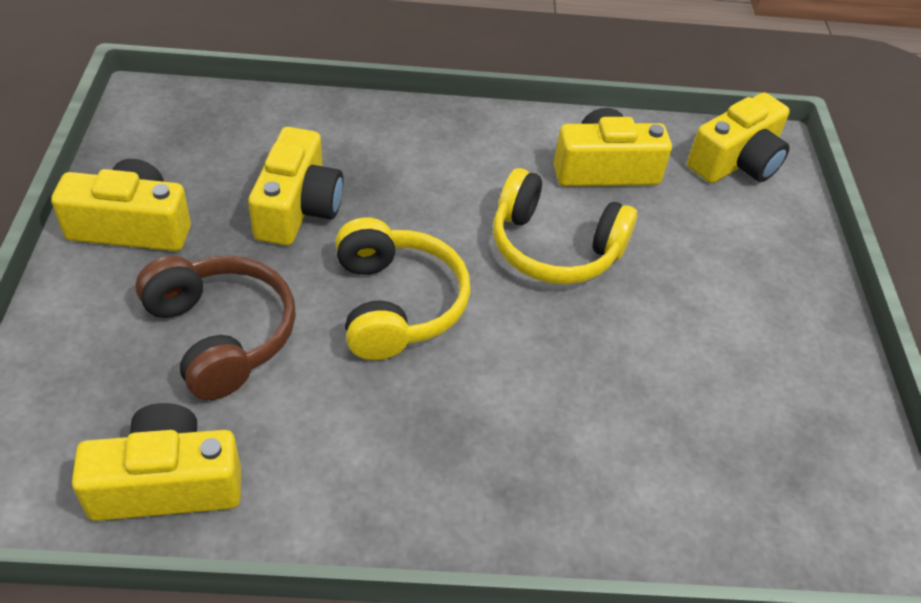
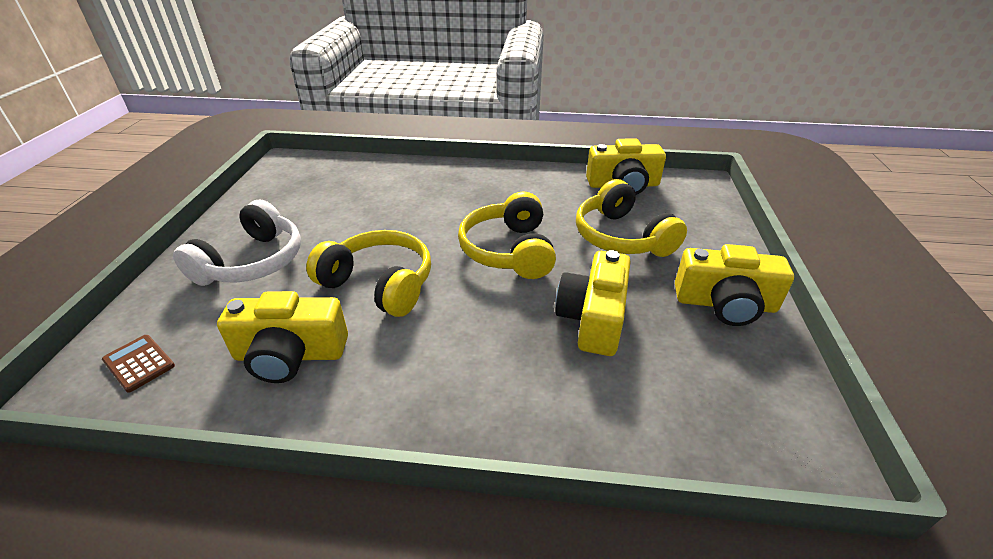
camera: 170 degrees left, 10 degrees down
(221, 335) = (621, 237): brown headphones -> yellow headphones
(733, 278) = (252, 262): none -> white headphones
(736, 162) = (139, 363): yellow camera -> brown calculator

